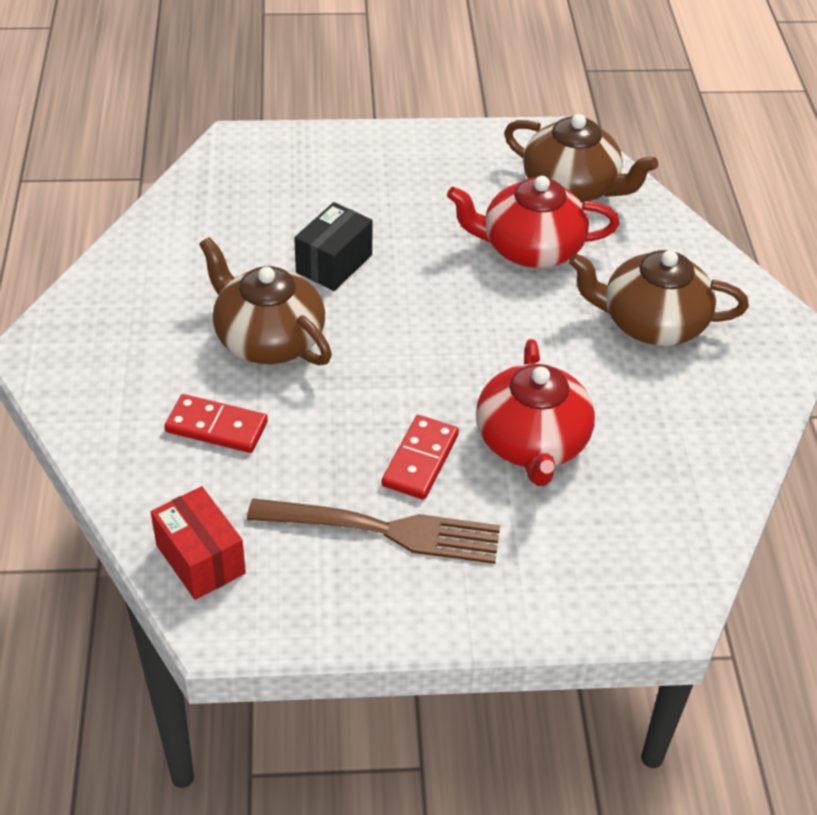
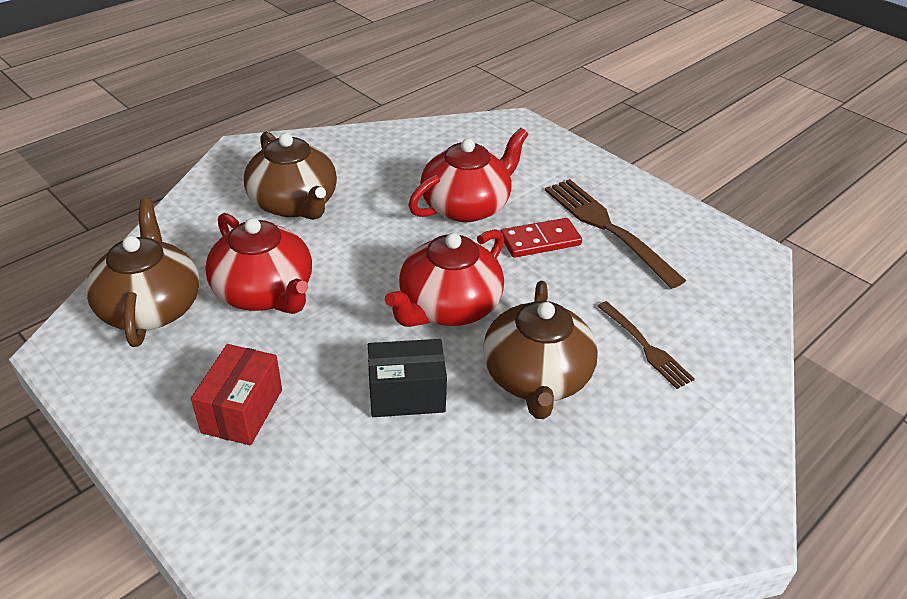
camera: 130 degrees left, 5 degrees down
(200, 559) = (734, 286): red box -> red box (242, 411)
(217, 427) = (645, 347): red domino -> brown fork
(400, 339) = (448, 306): none -> red teapot

